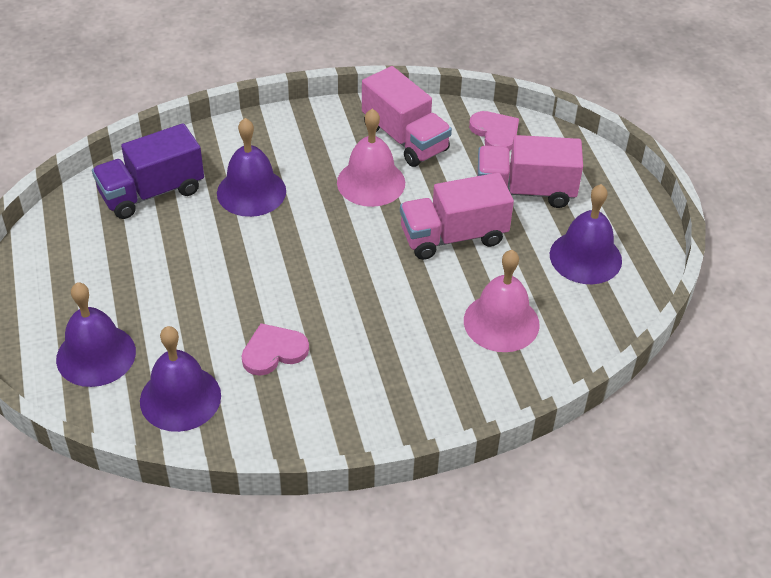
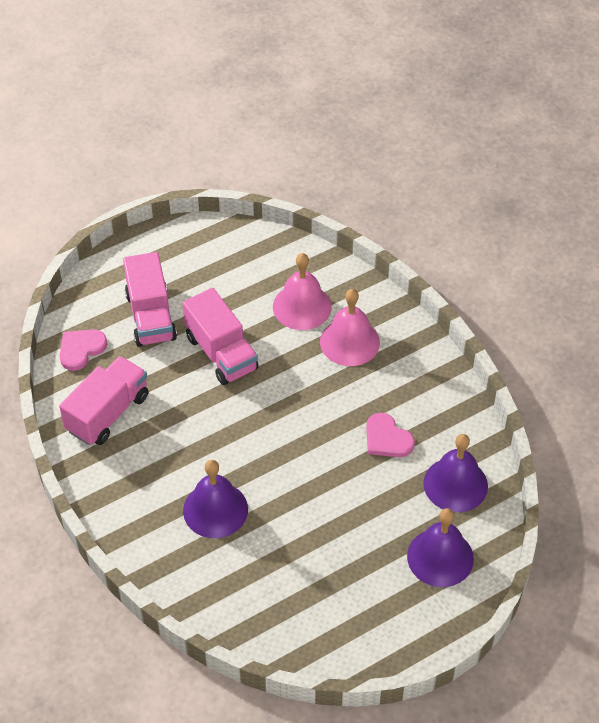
camera: 105 degrees left, 5 degrees up
(152, 192) = (242, 588): purple truck -> none
(371, 182) = (174, 424): pink bell -> pink bell (349, 342)
(585, 257) = (215, 268): purple bell -> none

